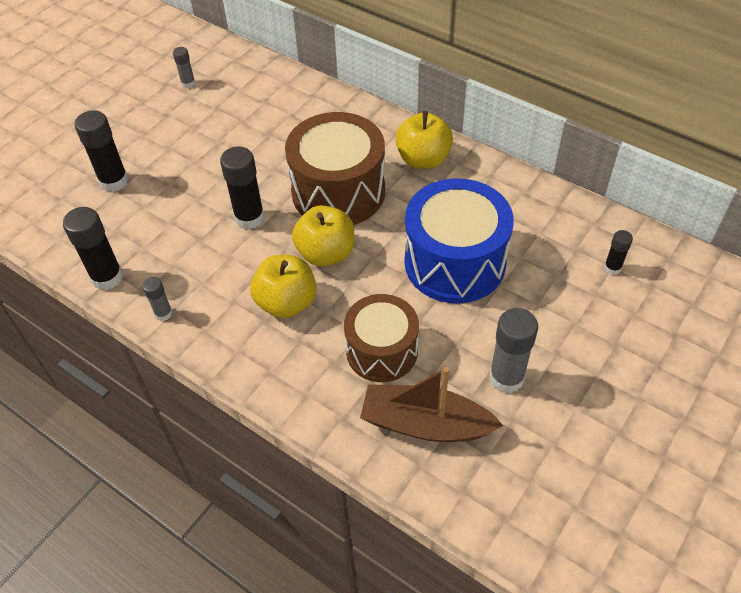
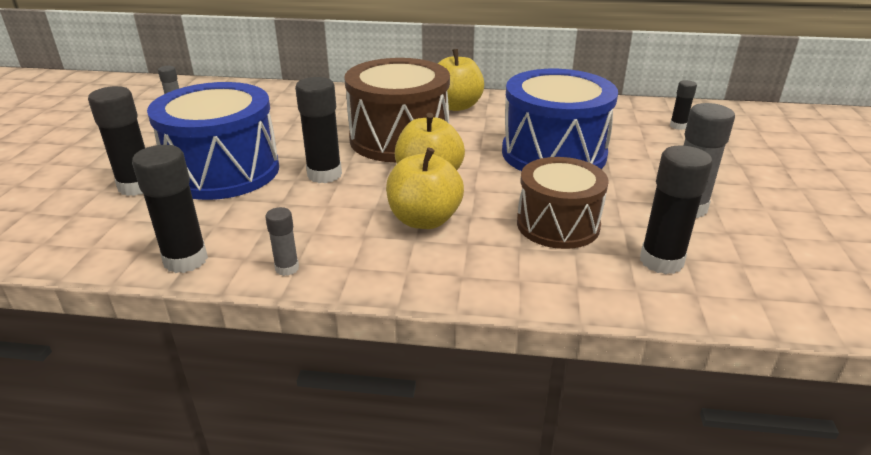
camera: 30 degrees left, 20 degrees down
(180, 185) = (223, 171): none -> blue drum
(425, 424) = (661, 261): brown boat -> black glue stick

